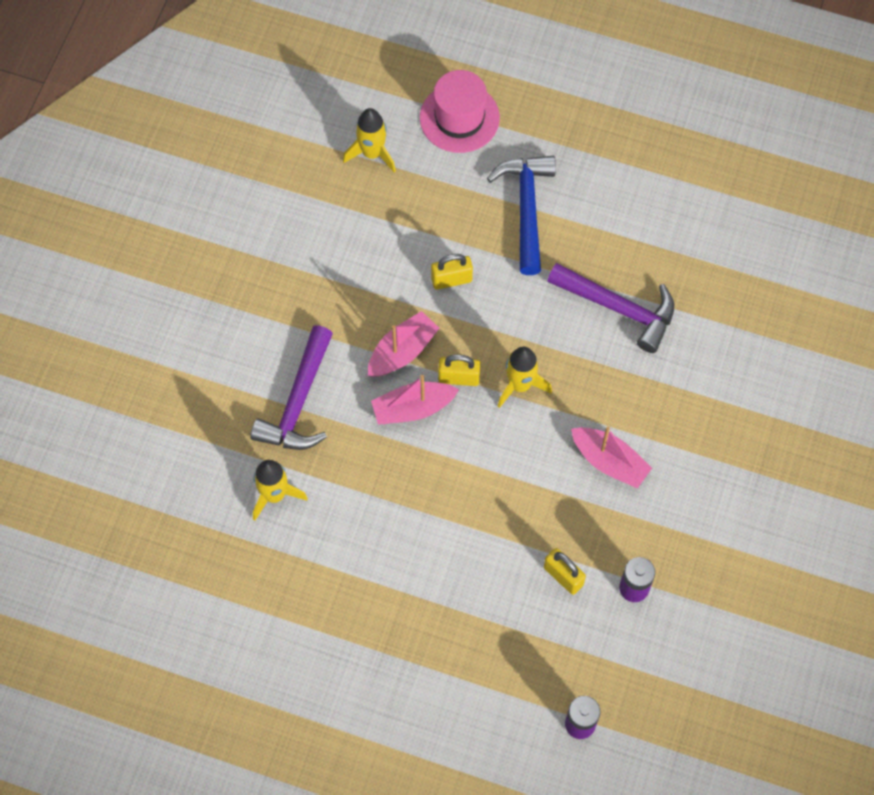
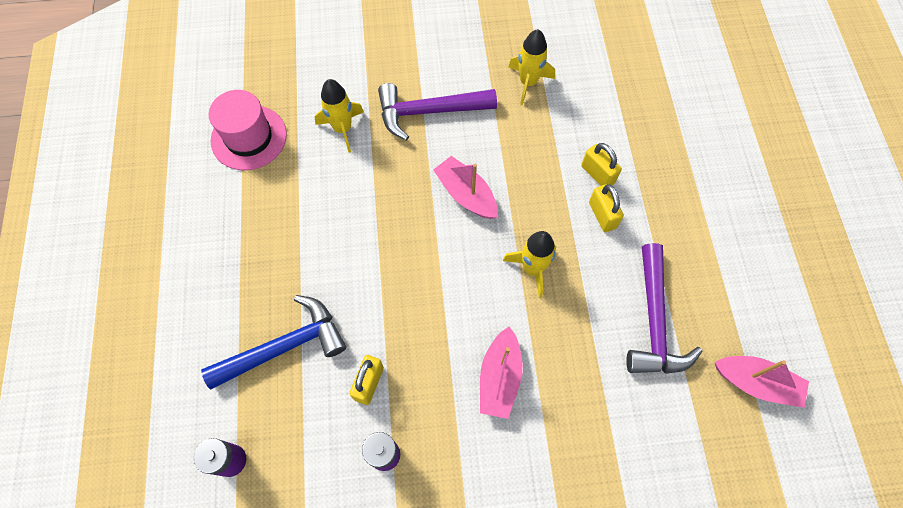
camera: 65 degrees right, 0 degrees up
(372, 153) = (671, 72): yellow rocket -> yellow rocket (528, 83)
(402, 351) = (512, 165): pink boat -> pink boat (756, 383)
(459, 118) = (746, 119): pink hat -> pink hat (249, 137)
(459, 378) = (512, 217): yellow padlock -> yellow padlock (602, 215)
(526, 209) = (699, 204): blue hammer -> blue hammer (284, 346)

